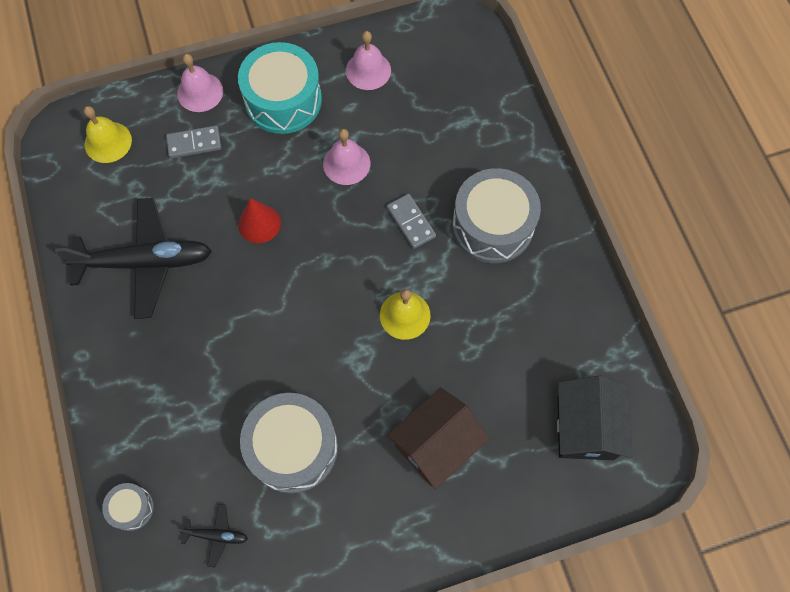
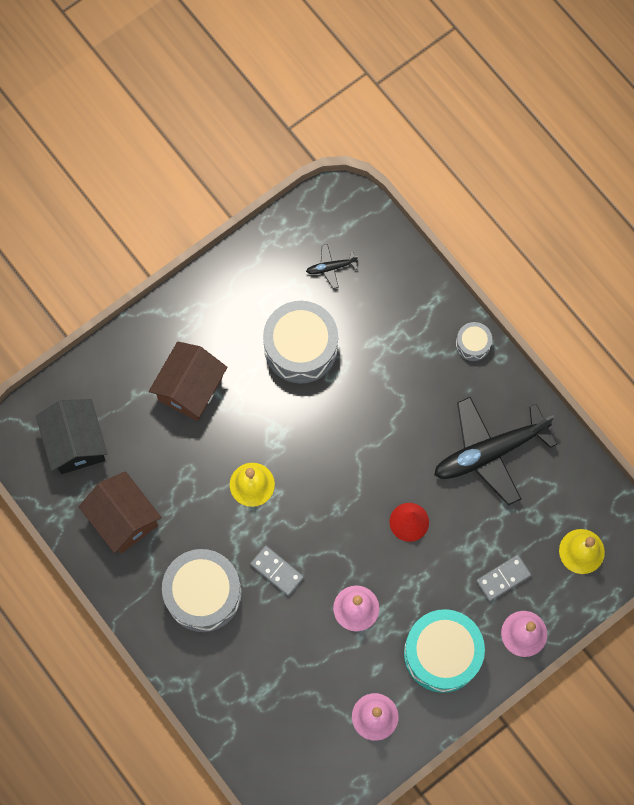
camera: 160 degrees right, 5 degrees up
(132, 508) = (402, 264): grey drum -> grey drum (473, 344)
(554, 326) = (123, 519): none -> brown house

